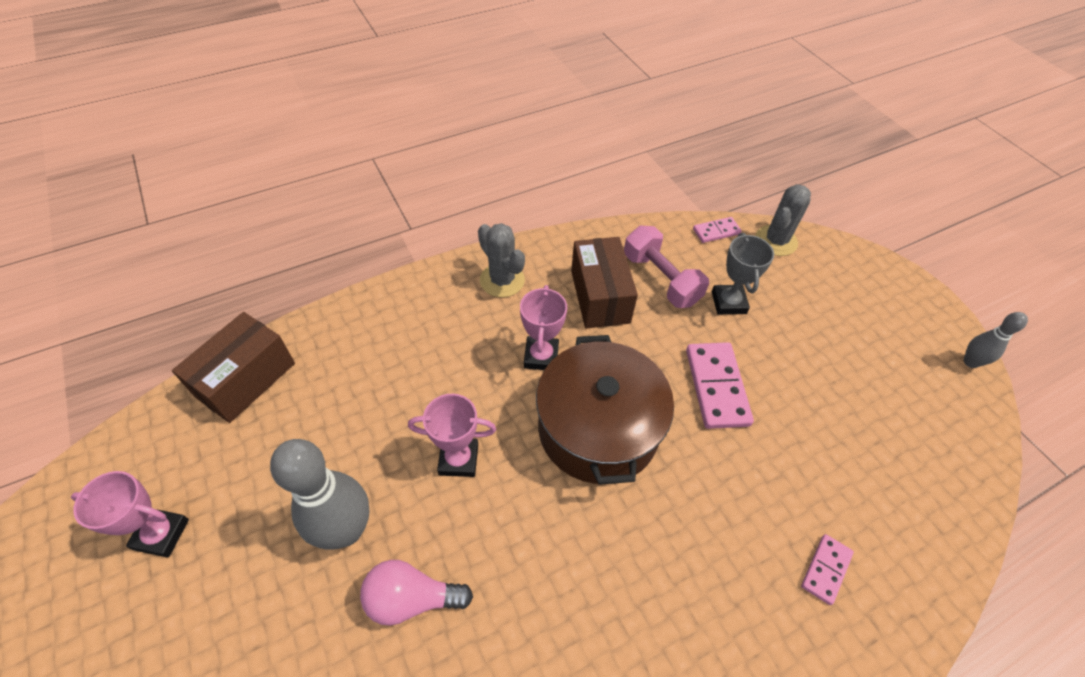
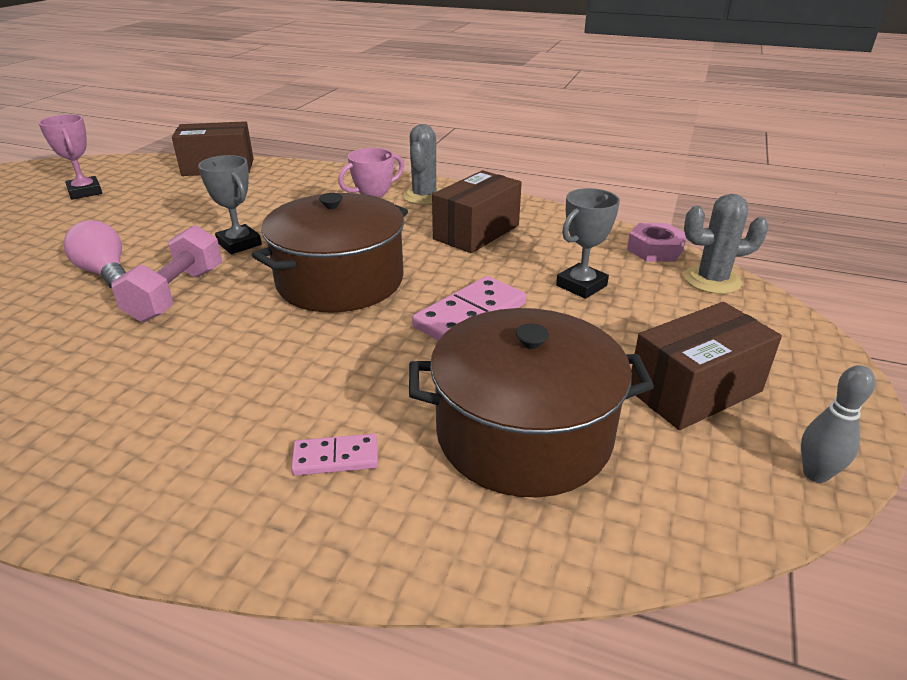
camera: 50 degrees right, 20 degrees down
(346, 530) = (139, 234): grey bowling pin -> none
(458, 459) = (239, 244): pink trophy -> grey trophy
(661, 279) = (545, 247): pink dumbbell -> pink dumbbell (177, 294)
(716, 231) = (655, 249): pink domino -> pink nut
(864, 455) = (523, 434): none -> brown pot
(877, 347) = (694, 390): none -> brown box

